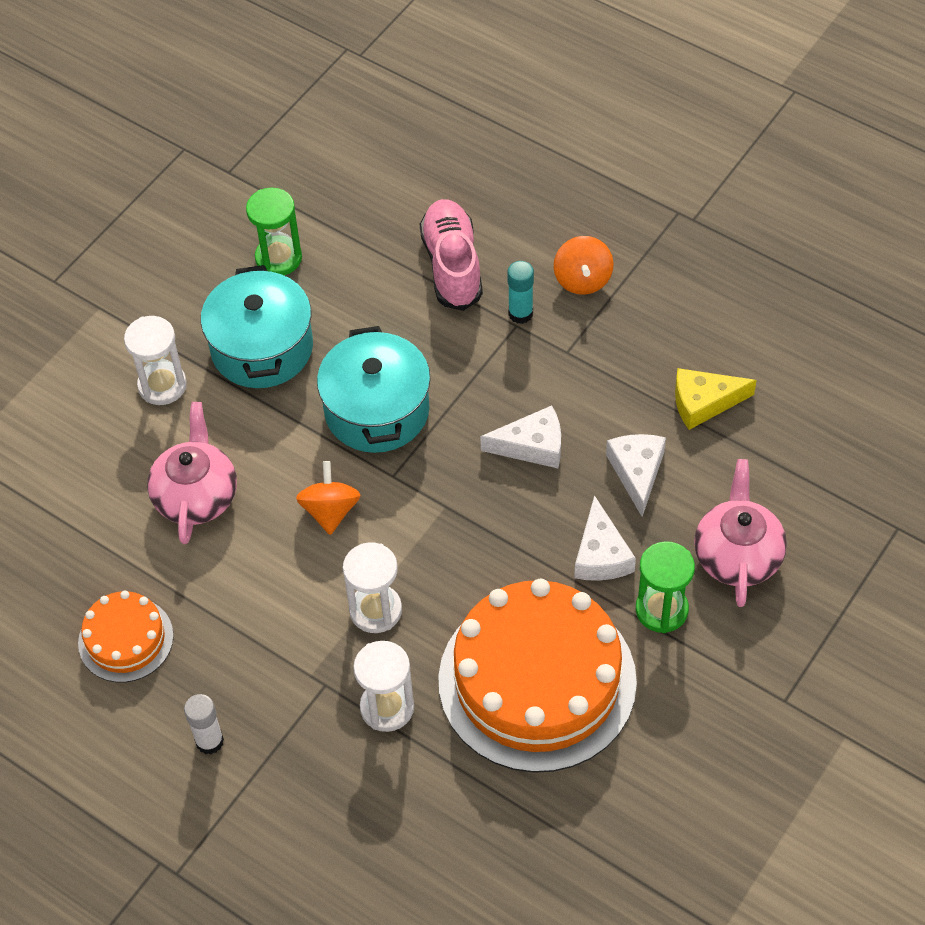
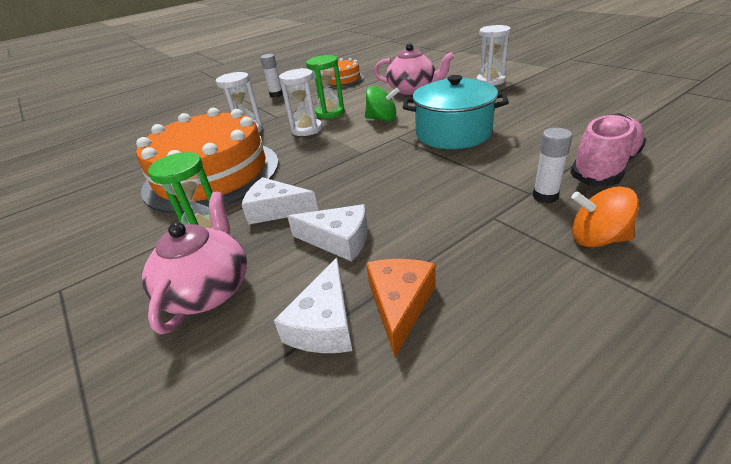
camera: 110 degrees right, 20 degrees down
(262, 348) = (515, 102): turquoise pot -> none
(278, 258) = (599, 106): green hourglass -> green hourglass (330, 113)
(330, 511) = (382, 119): orange spinning top -> green spinning top
(452, 265) = (604, 167): pink shoe -> pink shoe turned 60 degrees counterclockwise
(520, 313) = (545, 196): turquoise glue stick -> white glue stick
(532, 446) = (395, 189): white cheese -> white cheese (324, 323)
(704, 402) = (400, 304): yellow cheese -> orange cheese
(737, 555) = (208, 290): pink teapot -> pink teapot turned 105 degrees counterclockwise

